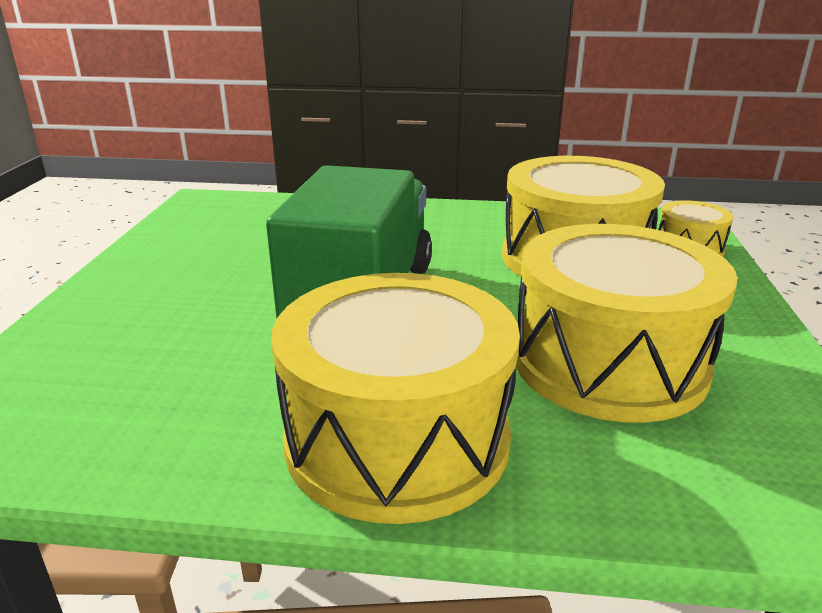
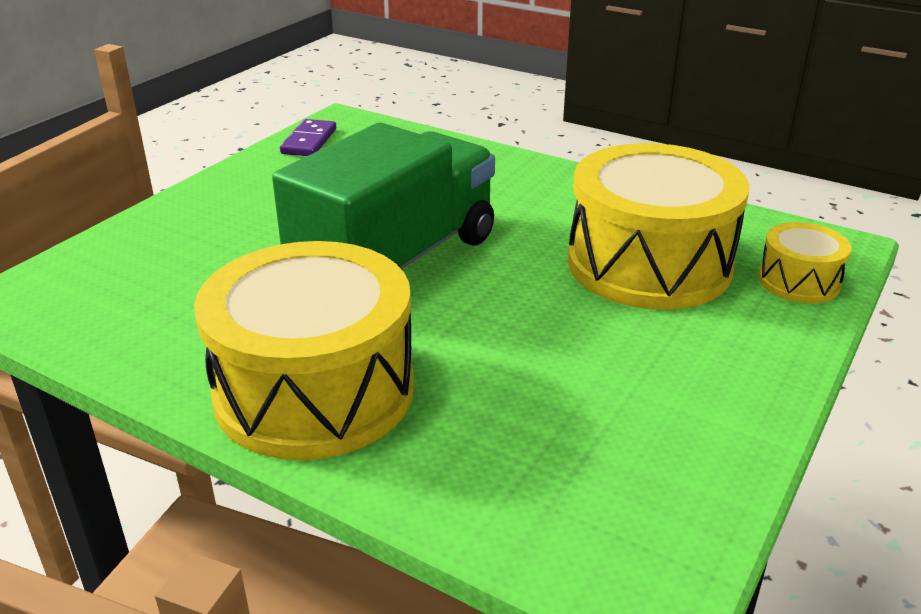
camera: 25 degrees right, 5 degrees up
(183, 221) = (309, 141): none -> purple domino
(609, 363) = (563, 380): yellow drum -> none

